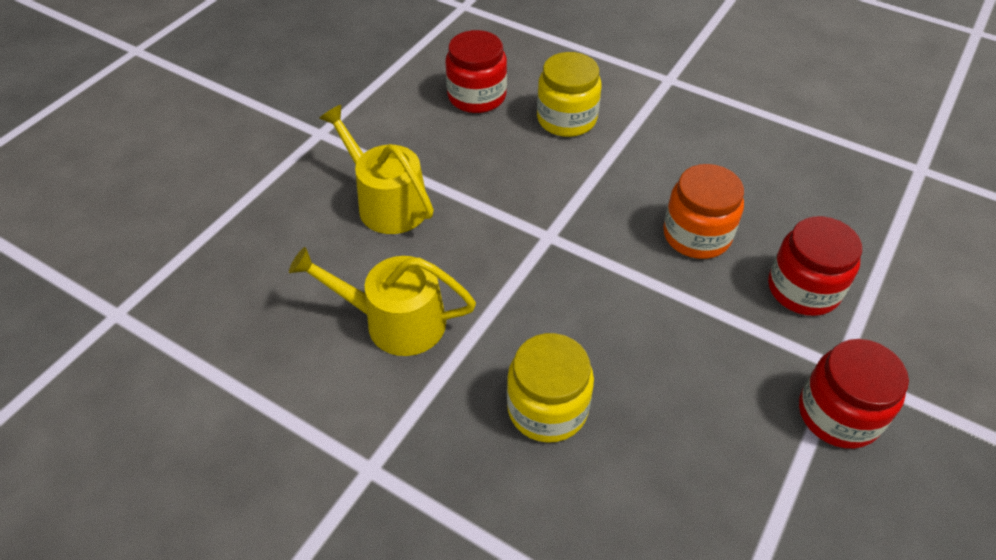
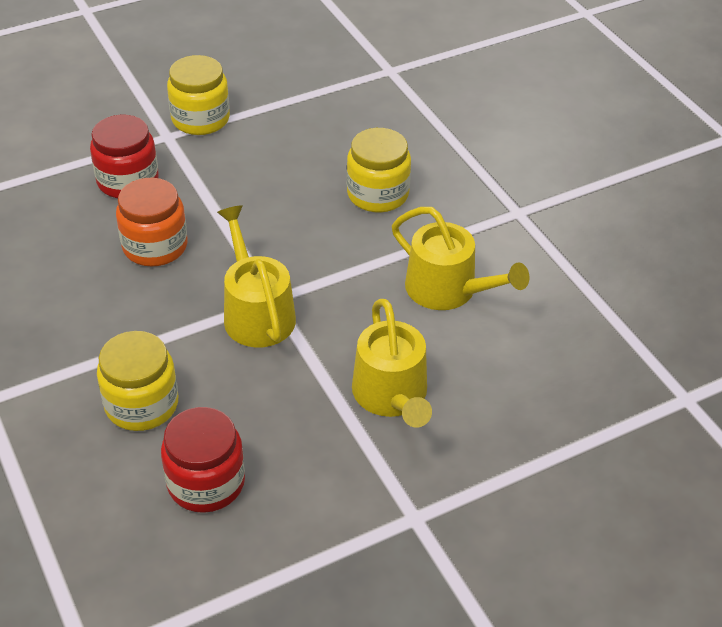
camera: 150 degrees left, 5 degrees down
(550, 217) = (256, 313): none -> yellow watering can
(838, 414) = (200, 119): red jar -> yellow jar

